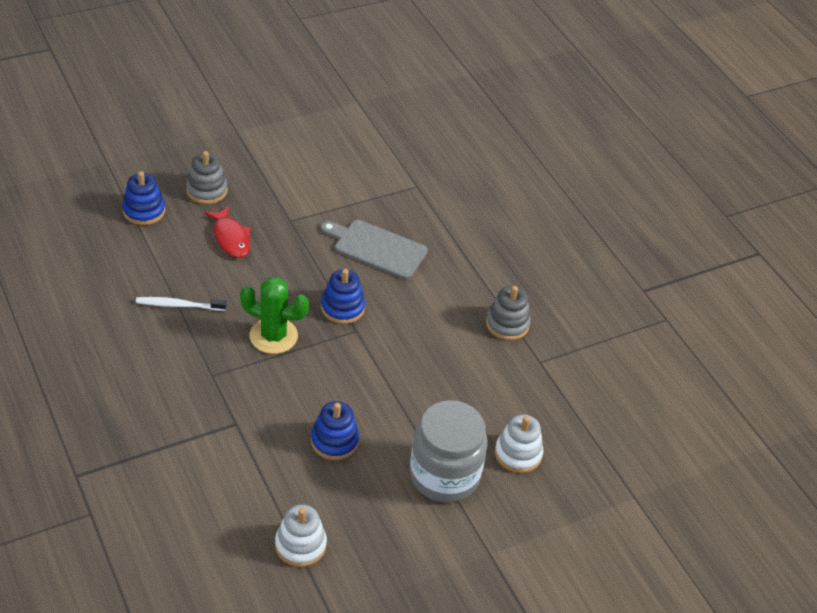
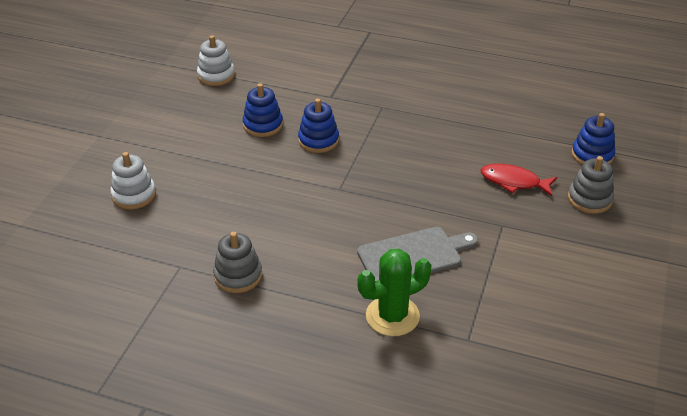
camera: 140 degrees right, 5 degrees down
(179, 305) = (465, 123): white toothbrush -> none
(273, 336) = (384, 148): green cactus -> green cactus (392, 316)
(342, 308) = (370, 196): blue stacking toy -> blue stacking toy (318, 140)
(444, 475) = (172, 152): grey jar -> none

